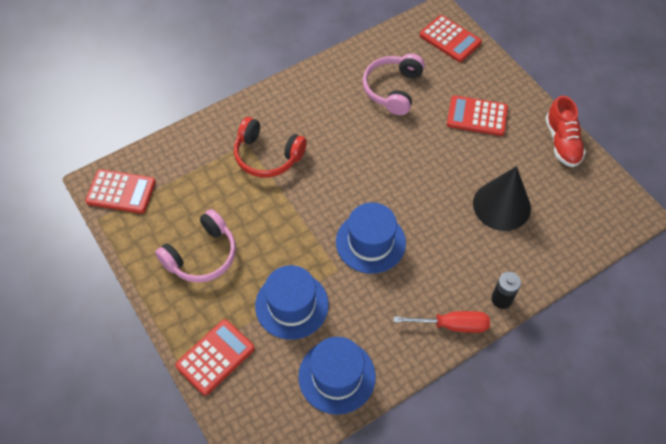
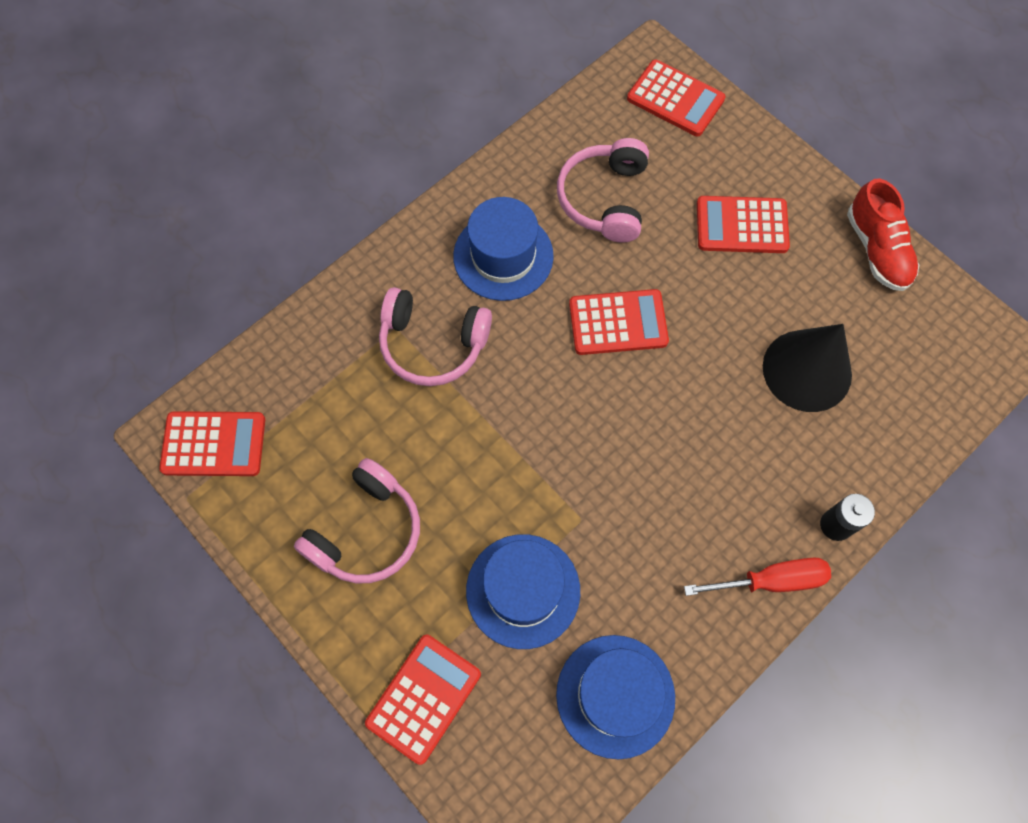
camera: 10 degrees left, 10 degrees up
(267, 156) = (432, 344): red headphones -> pink headphones
(370, 242) = (622, 464): blue hat -> blue hat (503, 256)
(386, 160) = (618, 322): none -> red calculator

